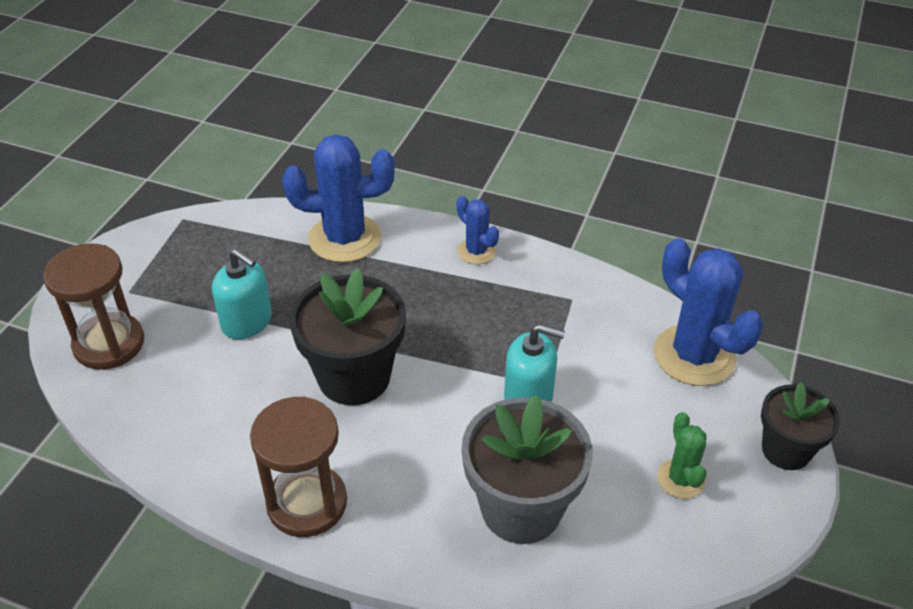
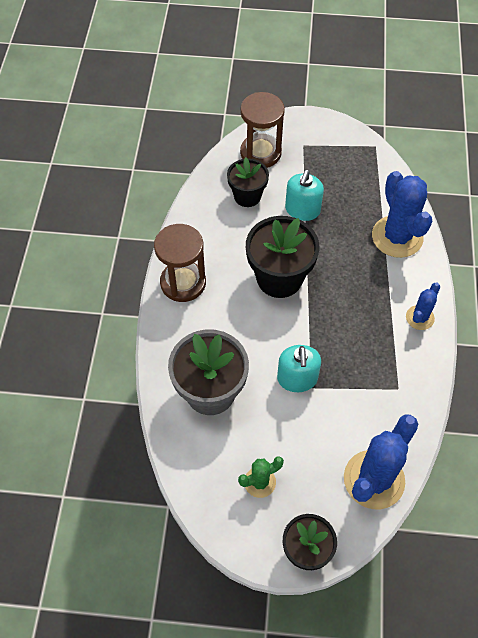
camera: 75 degrees right, 15 degrees up
(183, 380) = (247, 196): none -> black flower pot

